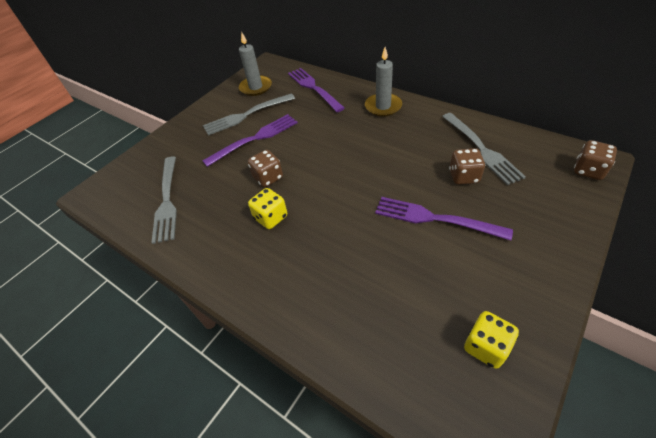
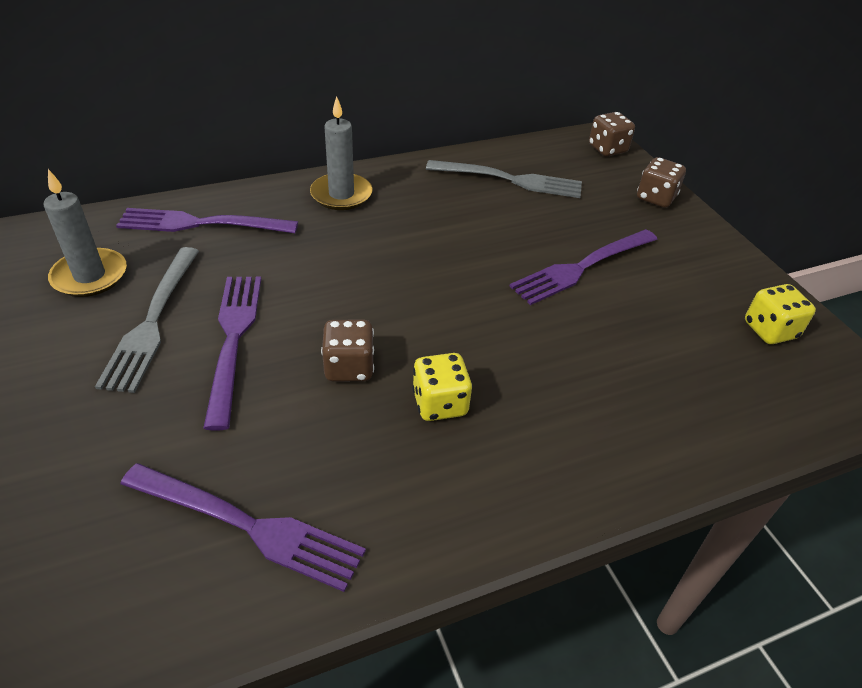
camera: 65 degrees left, 5 degrees down
(167, 201) = (249, 526): grey fork -> purple fork
(463, 176) = (539, 214): brown dice -> brown dice (655, 198)

